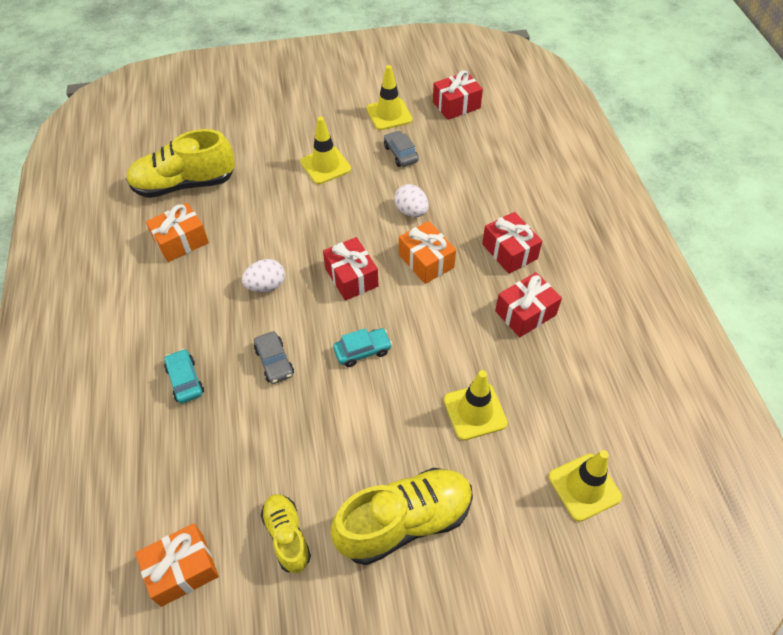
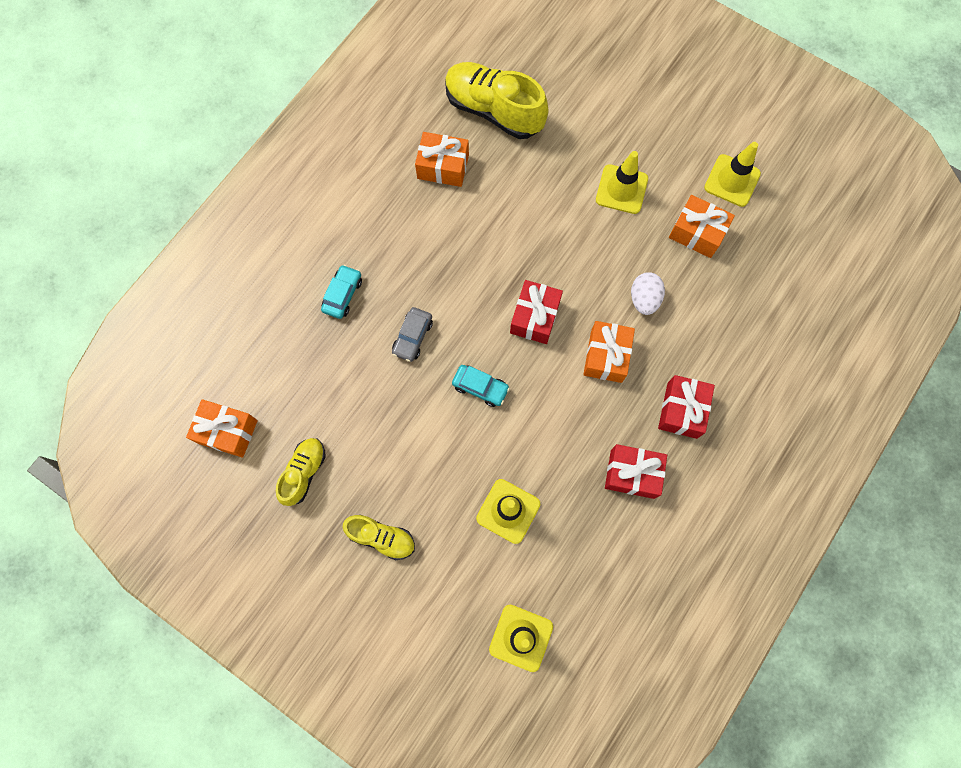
camera: 45 degrees right, 20 degrees up
(266, 286) = (466, 266): white egg -> none
(401, 154) = (697, 233): grey car -> orange gift
(404, 522) = (382, 537): yellow shoe -> yellow shoe, size x0.56
(456, 105) = (804, 223): red gift -> none

